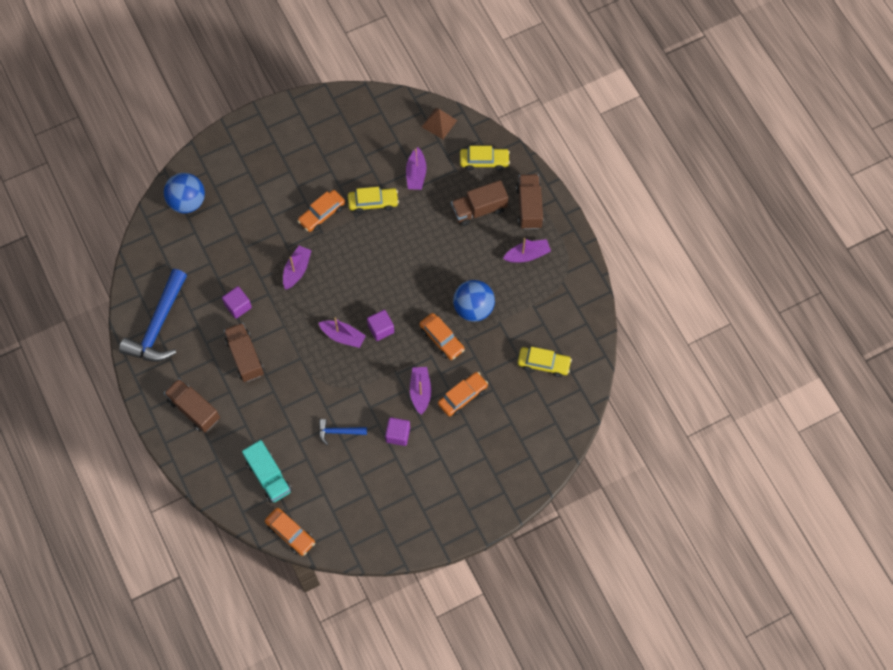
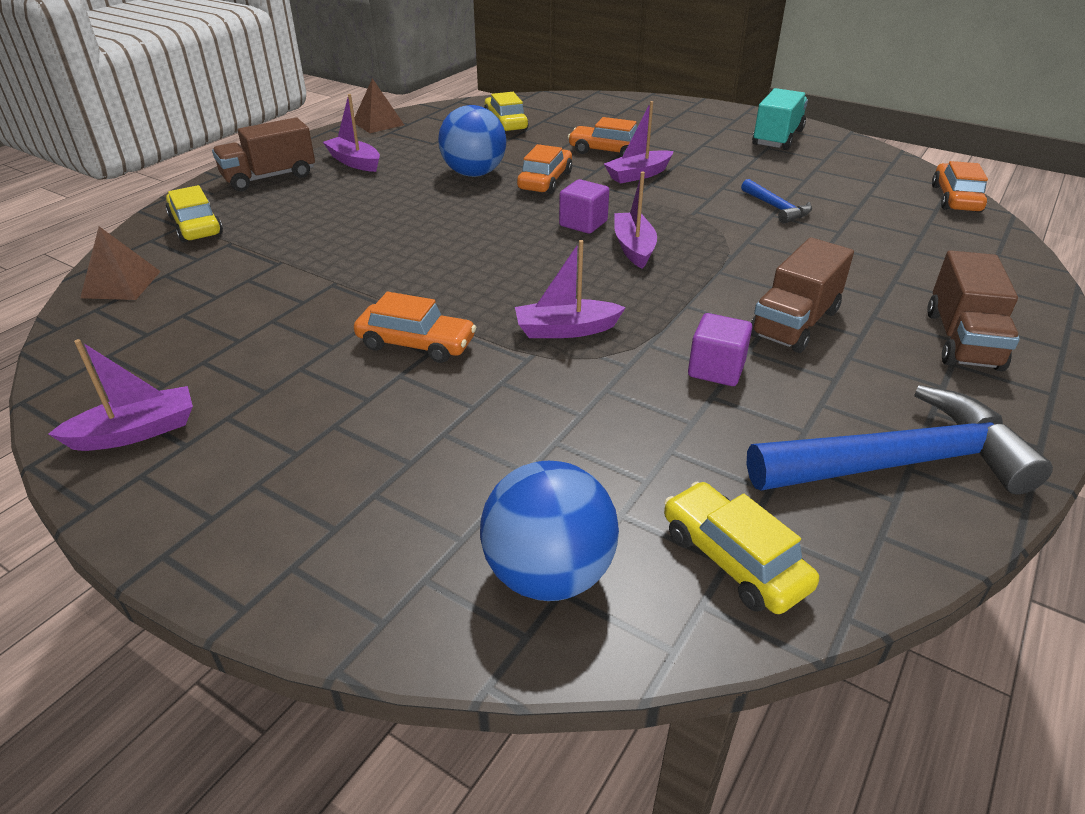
camera: 120 degrees left, 30 degrees down
(269, 476) = (924, 236): turquoise truck -> turquoise truck (777, 138)
(373, 202) = (348, 297): yellow car -> yellow car (733, 559)
(398, 434) = (716, 173): purple cube -> none
(416, 174) = (256, 275): purple boat -> purple boat (136, 432)
(479, 209) = (298, 208): brown truck -> none
(587, 290) = (378, 123): none -> brown pyramid

